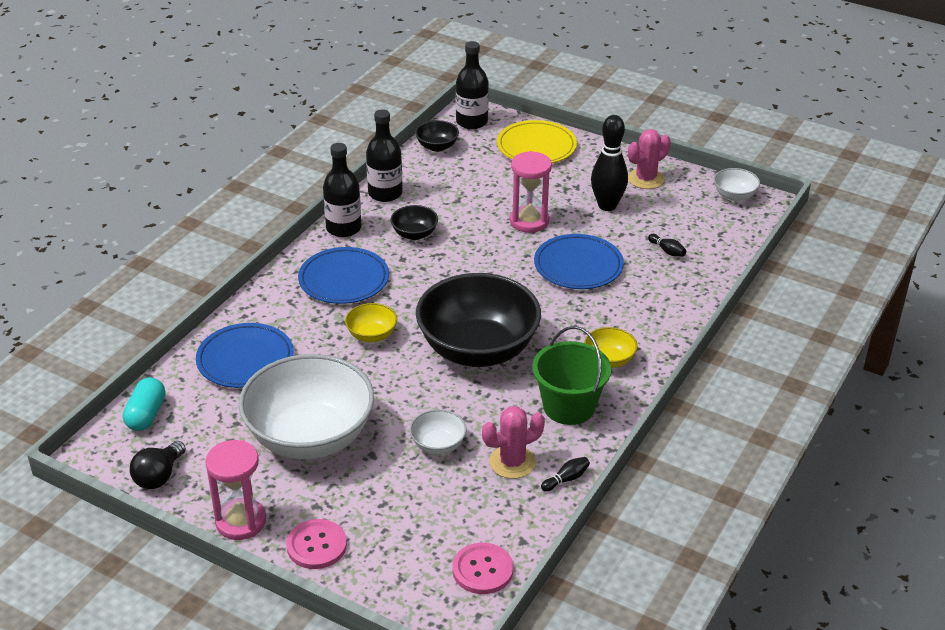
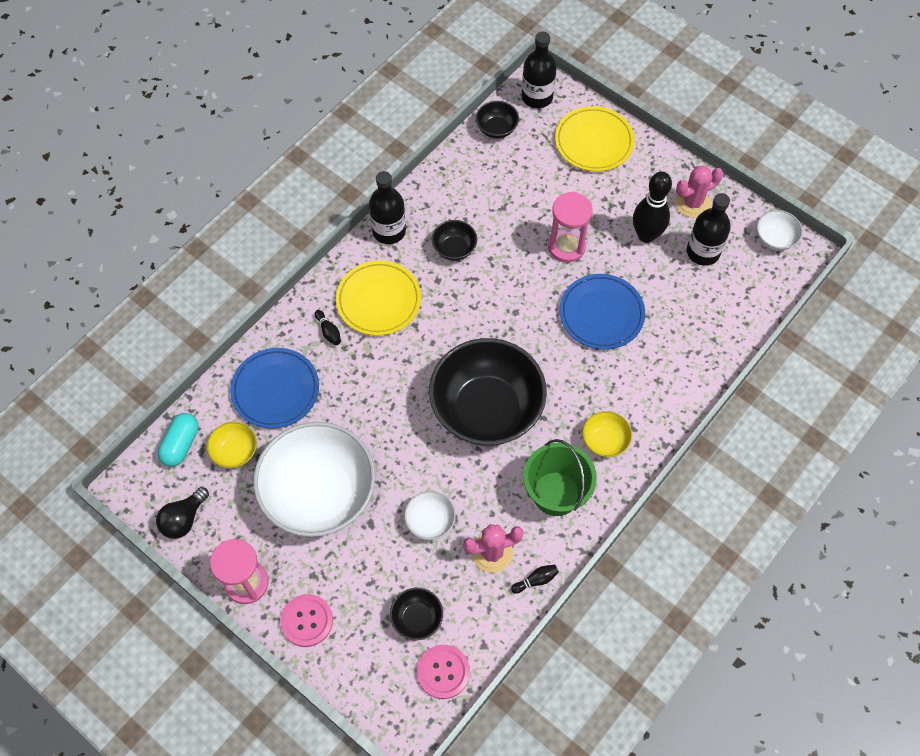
camera: 10 degrees right, 25 degrees up
(344, 280) = (379, 300): blue plate -> yellow plate
(372, 335) = (393, 376): yellow bowl -> yellow bowl (235, 452)
(385, 193) = (435, 188): black bottle -> black bottle (703, 252)
(442, 528) = (417, 618): none -> black bowl
(667, 251) = (691, 306): black bowling pin -> black bowling pin (328, 331)

